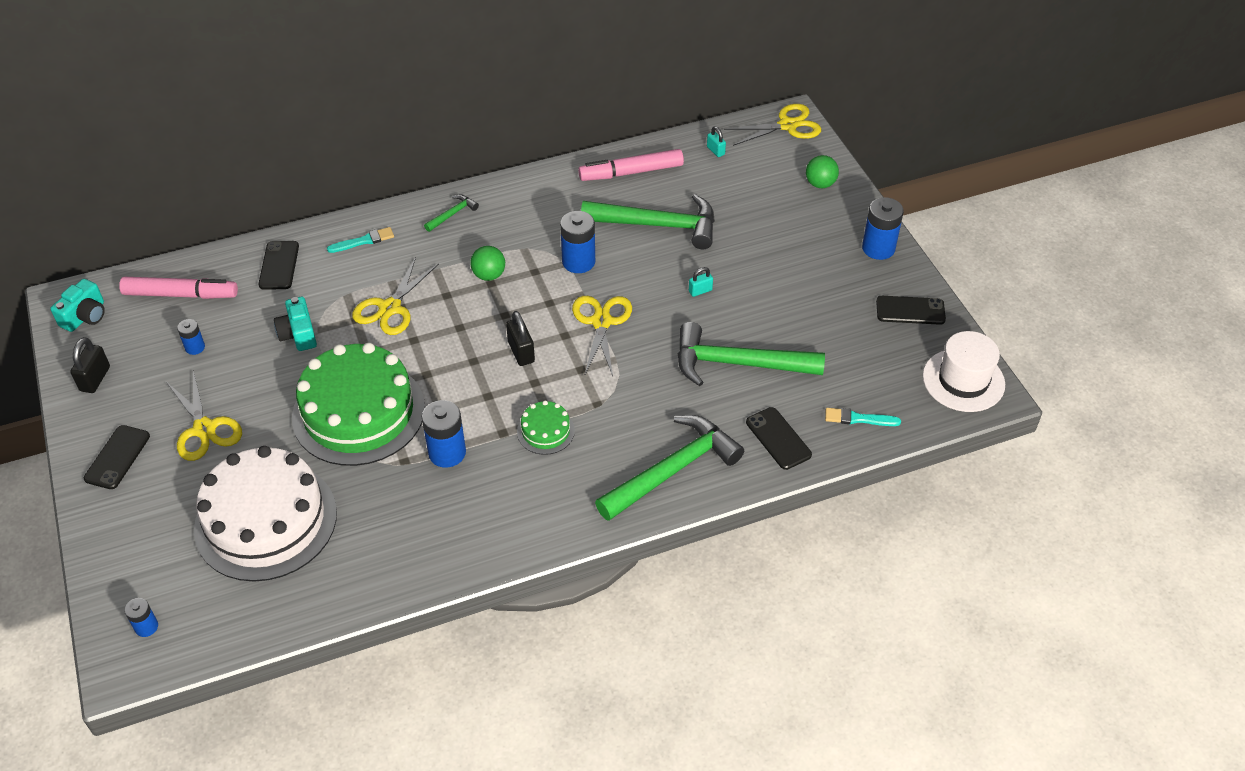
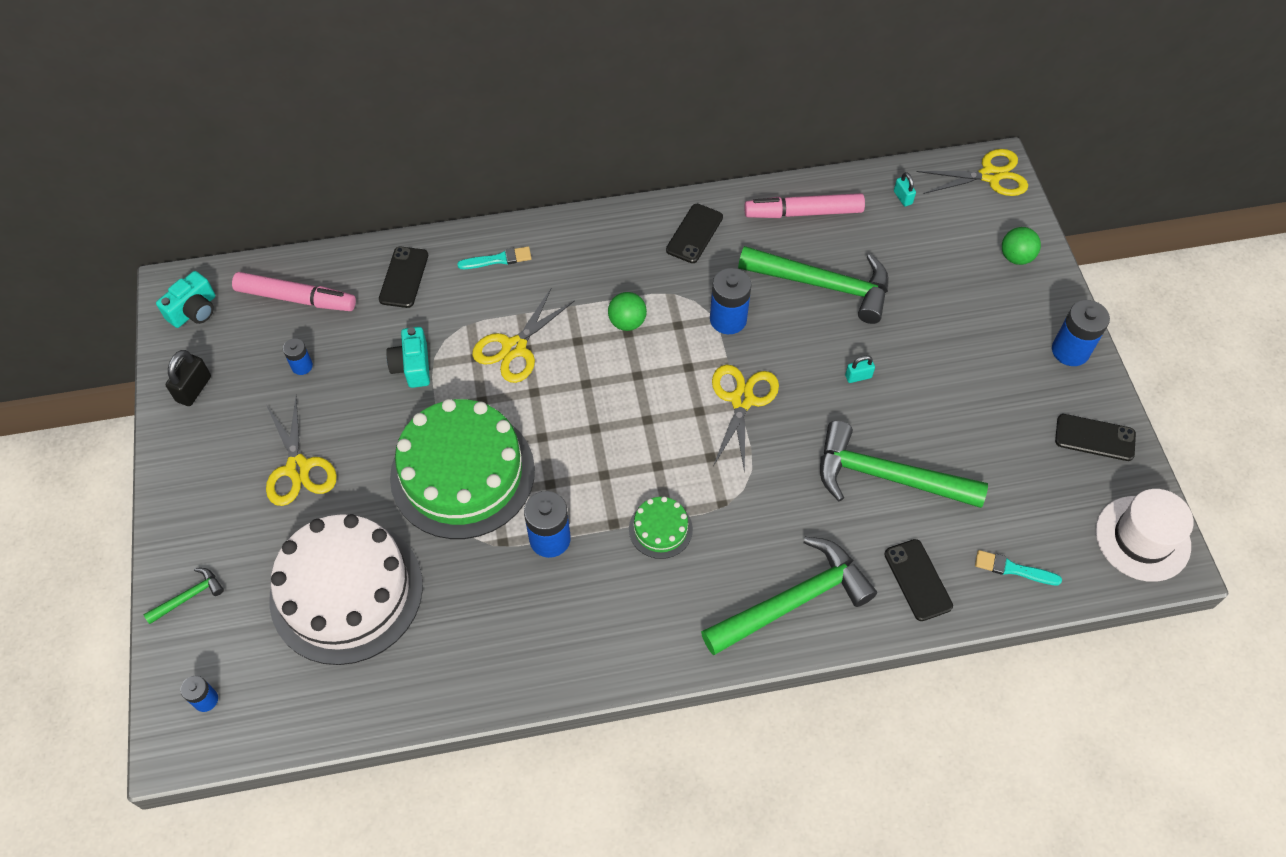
camera: 10 degrees right, 10 degrees up
(117, 457) = (204, 488): black phone -> black phone (694, 234)
(452, 214) = (599, 239): green hammer -> green hammer (189, 596)
(521, 352) = (648, 425): black padlock -> none

